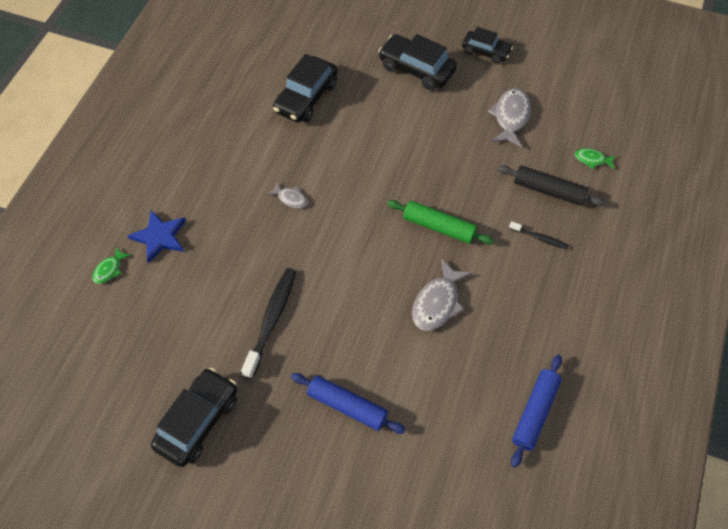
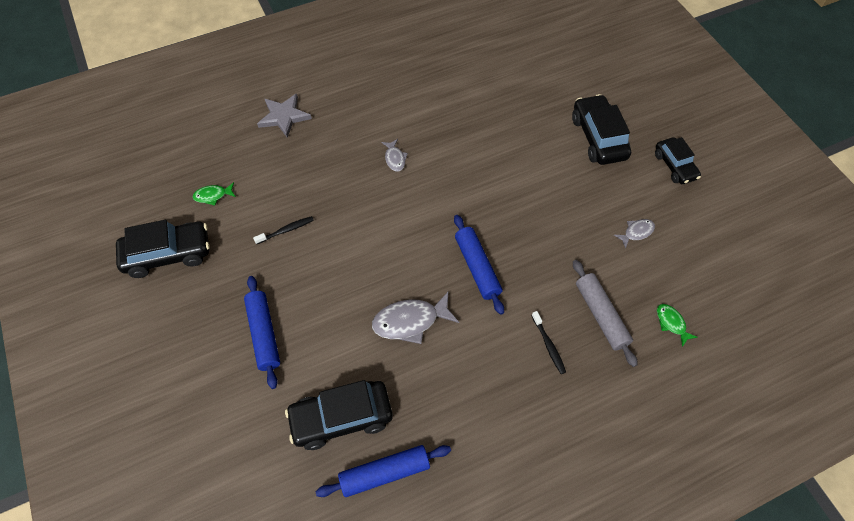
camera: 45 degrees right, 0 degrees up
(109, 269) = (232, 113): green fish -> green fish (213, 196)
(160, 237) = (284, 116): blue star -> grey star
(271, 320) = (286, 230): black toothbrush -> black toothbrush, size x0.52
(306, 97) = (488, 97): black car -> black car (341, 418)
(438, 227) = (477, 267): green rolling pin -> blue rolling pin
(510, 117) = (636, 232): grey fish -> grey fish, size x0.55
(548, 190) = (601, 315): black rolling pin -> grey rolling pin

